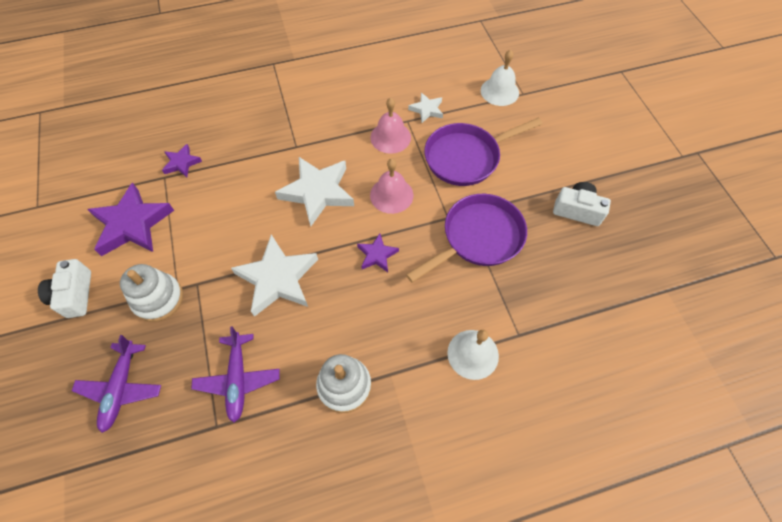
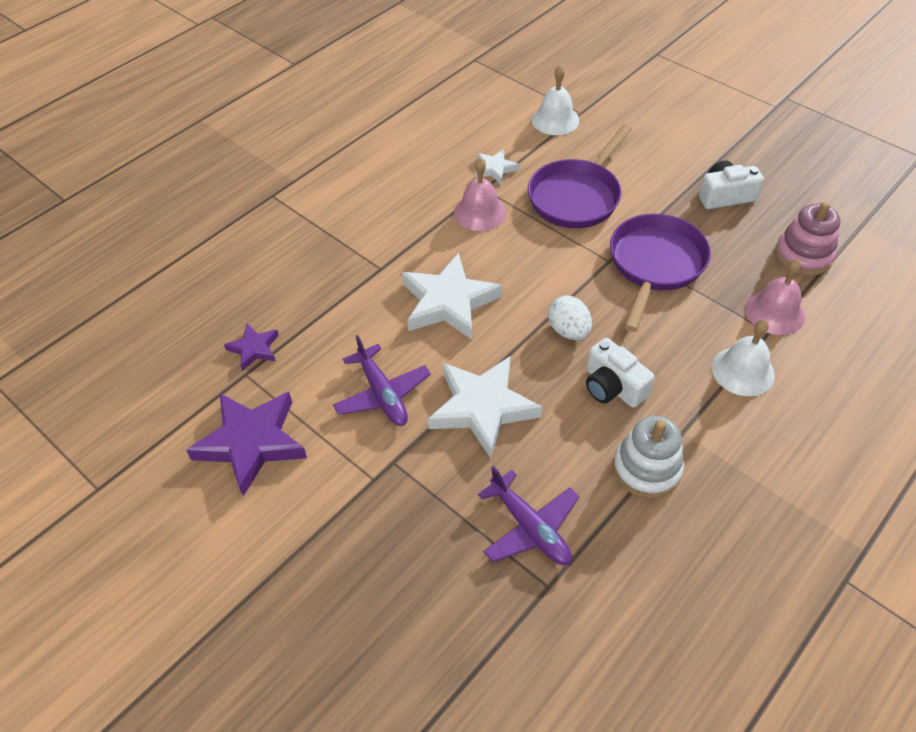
camera: 30 degrees left, 10 degrees down
(74, 295) = (247, 555): white camera -> white camera (612, 386)
(121, 388) = (403, 615): purple plane -> purple plane (382, 394)
(158, 299) = (360, 501): white stacking toy -> none
(377, 255) = (568, 331): purple star -> white egg
(391, 195) = (532, 267): pink bell -> pink bell (774, 312)
(598, 289) = (803, 255): none -> pink stacking toy

